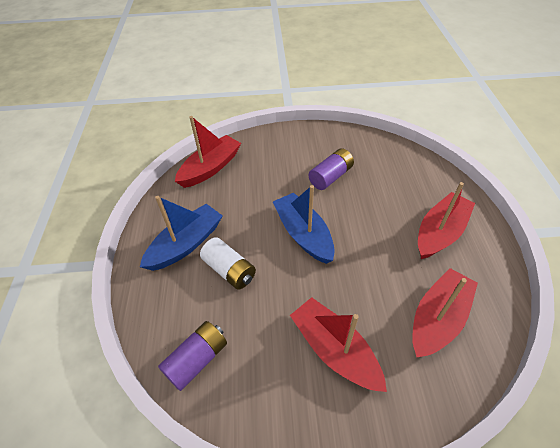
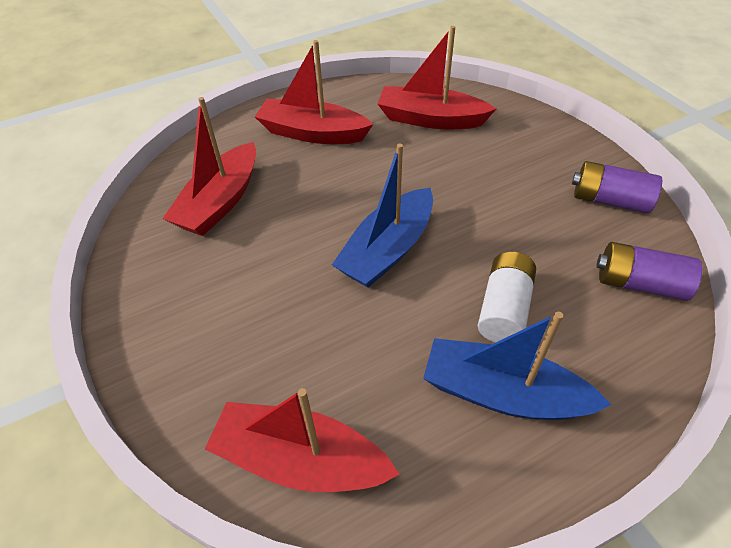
camera: 115 degrees left, 0 degrees up
(330, 176) = (251, 255): purple battery -> purple battery (609, 200)
(335, 350) = (523, 176): red boat -> red boat (220, 202)

